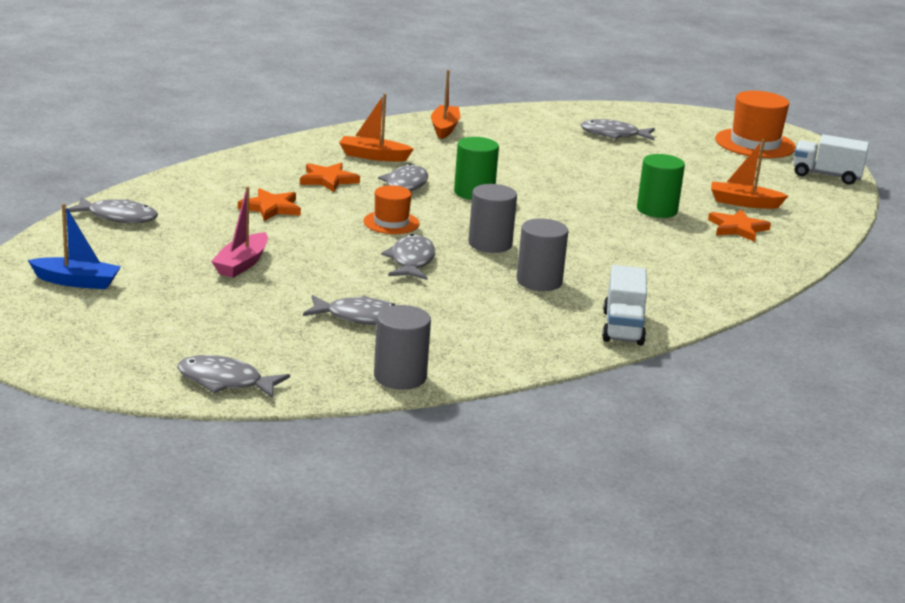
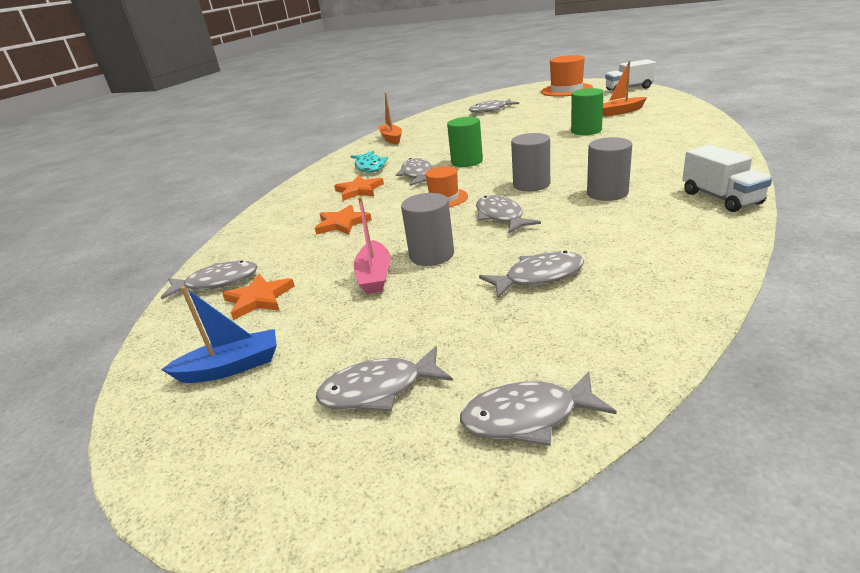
camera: 20 degrees left, 5 degrees up
(156, 333) = (378, 389): none -> grey fish
(373, 156) = (370, 167): orange boat -> turquoise fish
(400, 377) = (666, 317): grey cylinder -> grey cylinder (431, 255)
(737, 228) = (646, 122): orange star -> orange star (259, 299)

